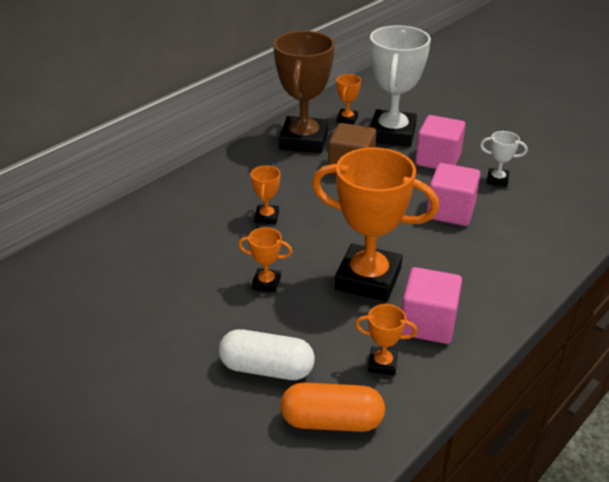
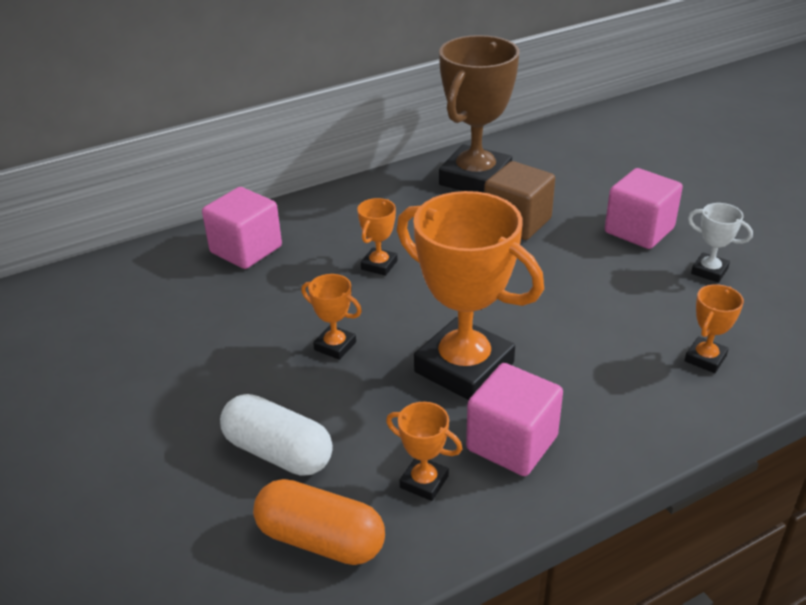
camera: 20 degrees right, 0 degrees up
(347, 119) = (544, 160): orange trophy -> orange trophy (705, 358)
(392, 134) = (594, 187): white trophy -> none
(450, 211) = (621, 301): pink cube -> pink cube (246, 249)

